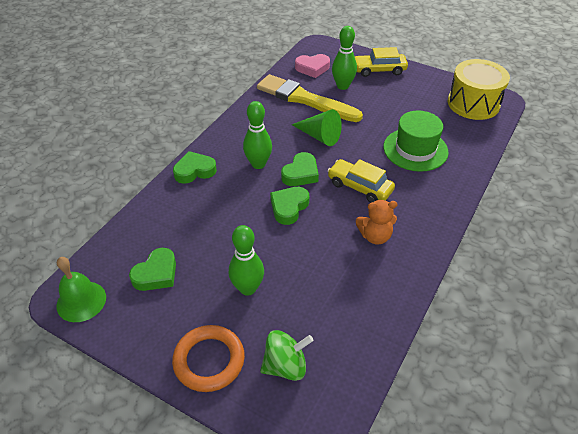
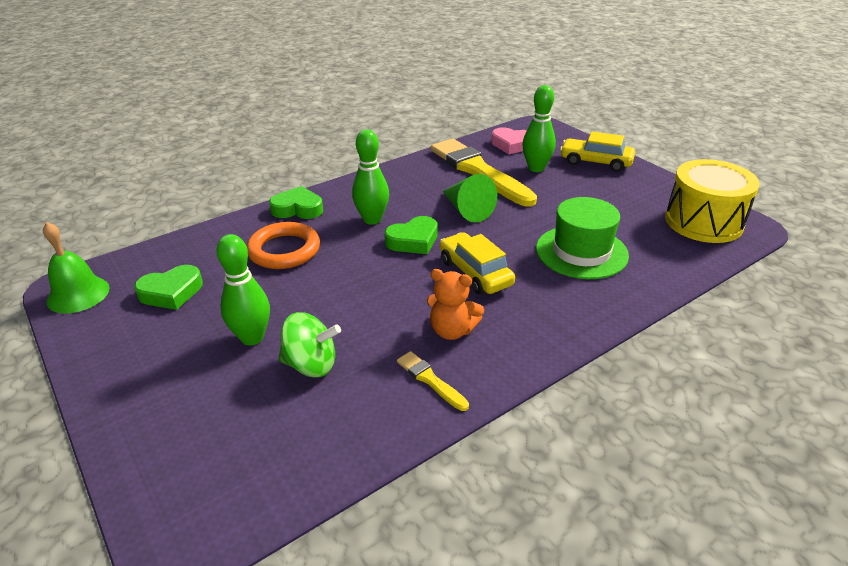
camera: 25 degrees right, 10 degrees down
(209, 360) = (144, 397): orange ring -> orange ring (284, 250)
(285, 366) = (220, 436): green spinning top -> green spinning top (311, 365)
(289, 207) = (370, 270): green heart -> none
(386, 276) = (430, 380): none -> yellow brush

